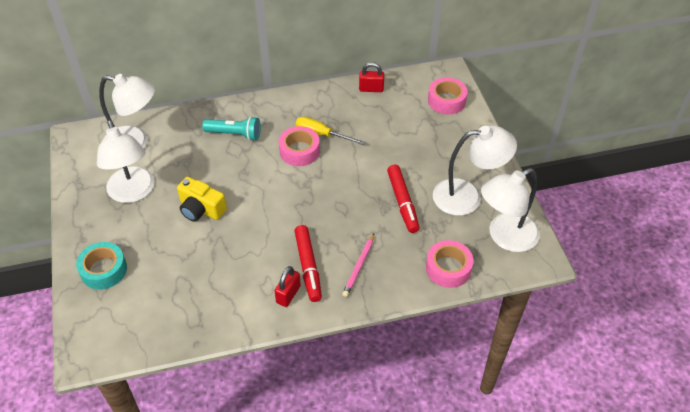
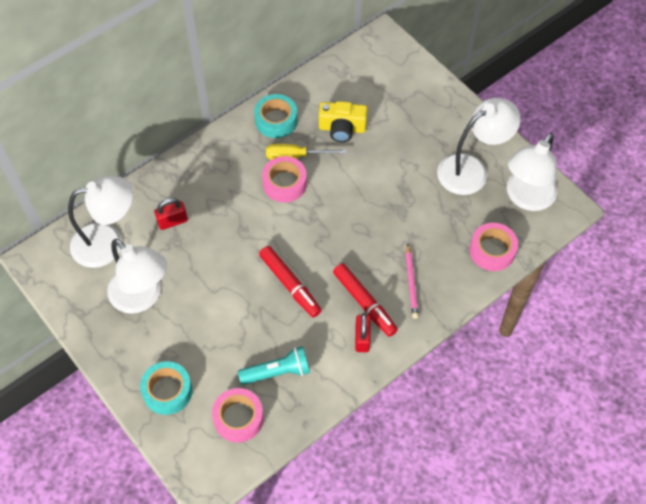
camera: 25 degrees left, 10 degrees up
(201, 209) = (224, 286): yellow camera -> yellow camera (342, 128)
(235, 134) = (207, 190): turquoise flashlight -> turquoise flashlight (277, 372)
(322, 103) = (276, 120): none -> turquoise tape
(371, 89) = (316, 85): red padlock -> red padlock (172, 221)
(402, 202) = (415, 199): red marker -> red marker (290, 284)
(446, 101) = (398, 71): pink tape -> pink tape (238, 418)

